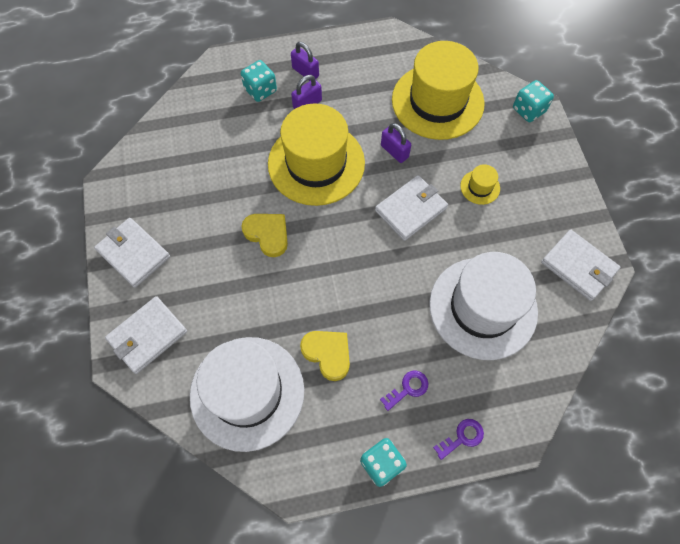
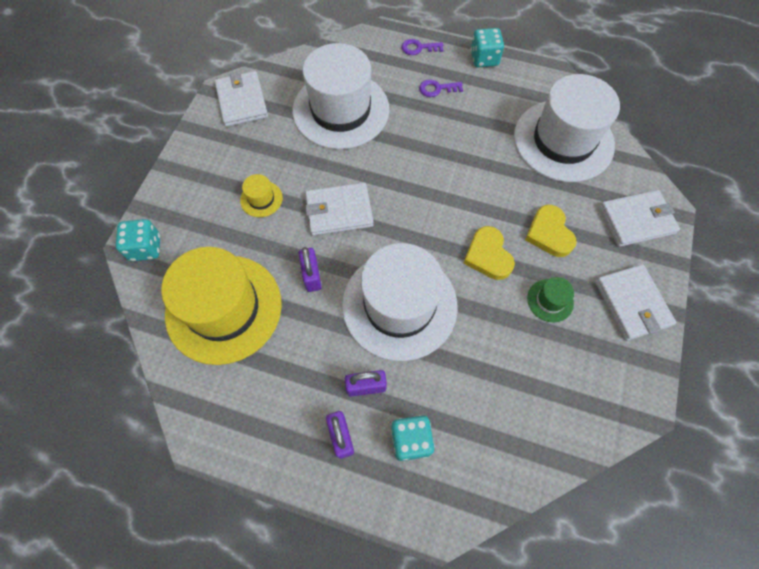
camera: 150 degrees left, 0 degrees up
(202, 223) = (550, 300): none -> green hat
(316, 163) = (399, 305): yellow hat -> white hat
(328, 354) = (485, 136): yellow heart -> yellow heart (549, 233)

